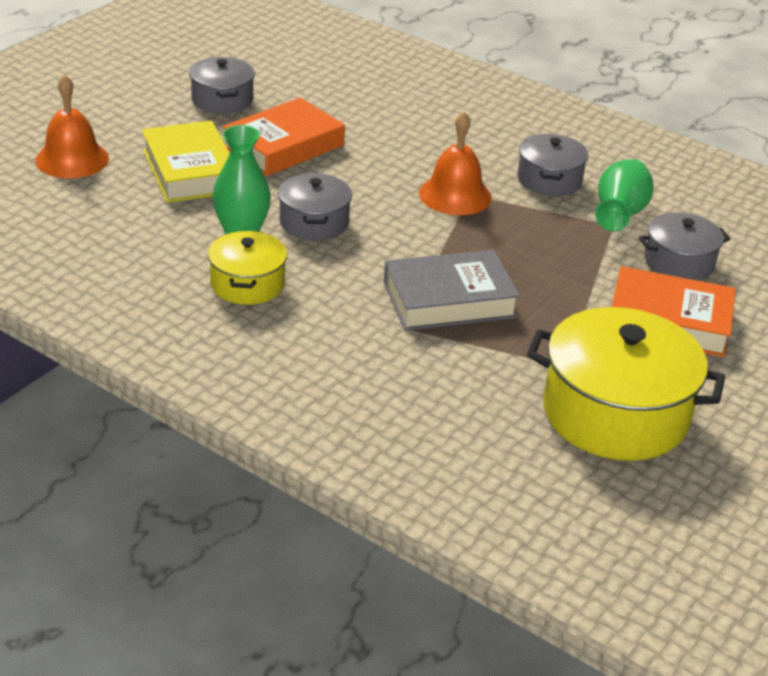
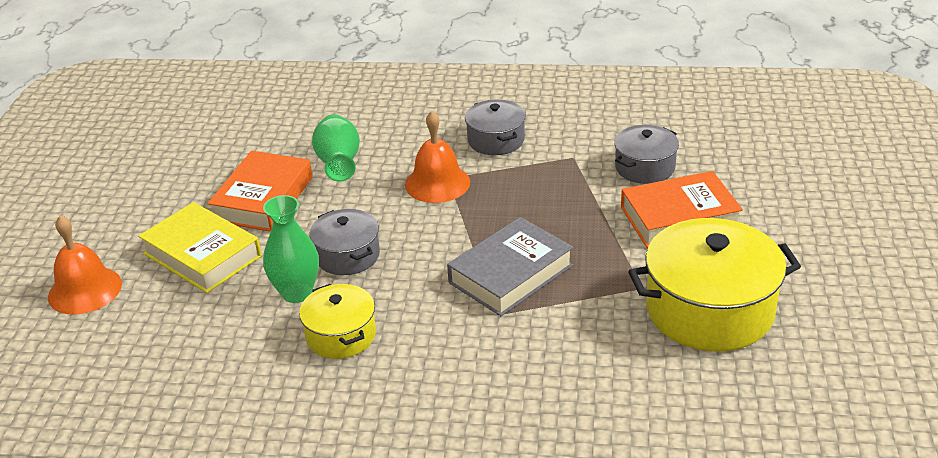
camera: 25 degrees left, 0 degrees up
(222, 100) = (174, 179): grey pot -> none
(619, 215) = (571, 147): green vase -> green vase (339, 164)

